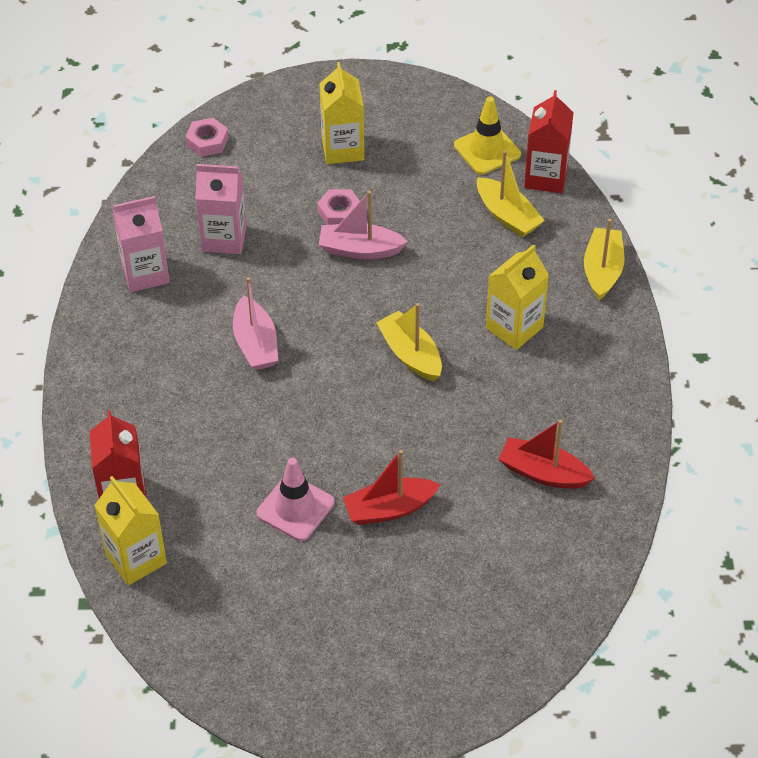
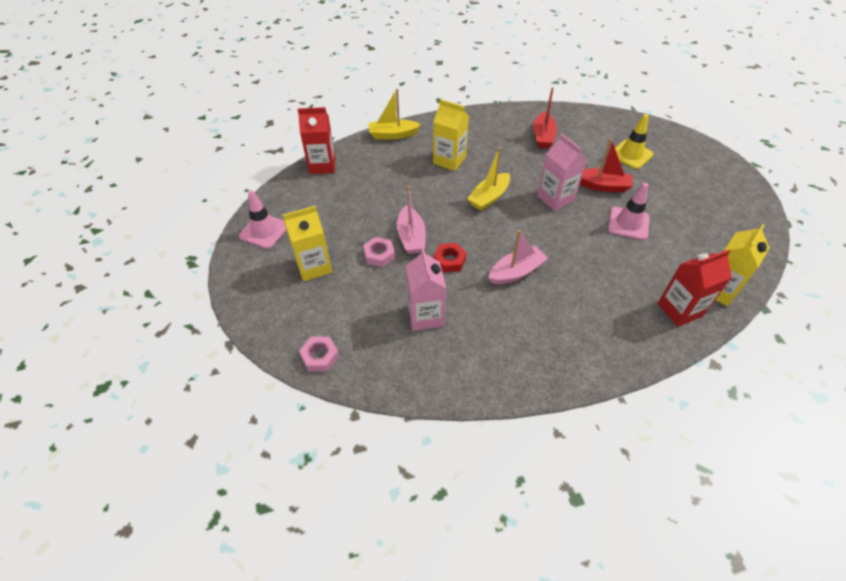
camera: 105 degrees left, 0 degrees up
(145, 273) = (479, 358): pink carton -> pink carton (555, 198)
(302, 280) = (449, 260): none -> red nut
(389, 509) = (602, 186): red boat -> red boat turned 45 degrees counterclockwise
(424, 108) = (264, 231): none -> pink traffic cone
(487, 150) = (302, 194): yellow traffic cone -> yellow traffic cone (631, 155)
(507, 216) = (360, 176): yellow boat -> none

